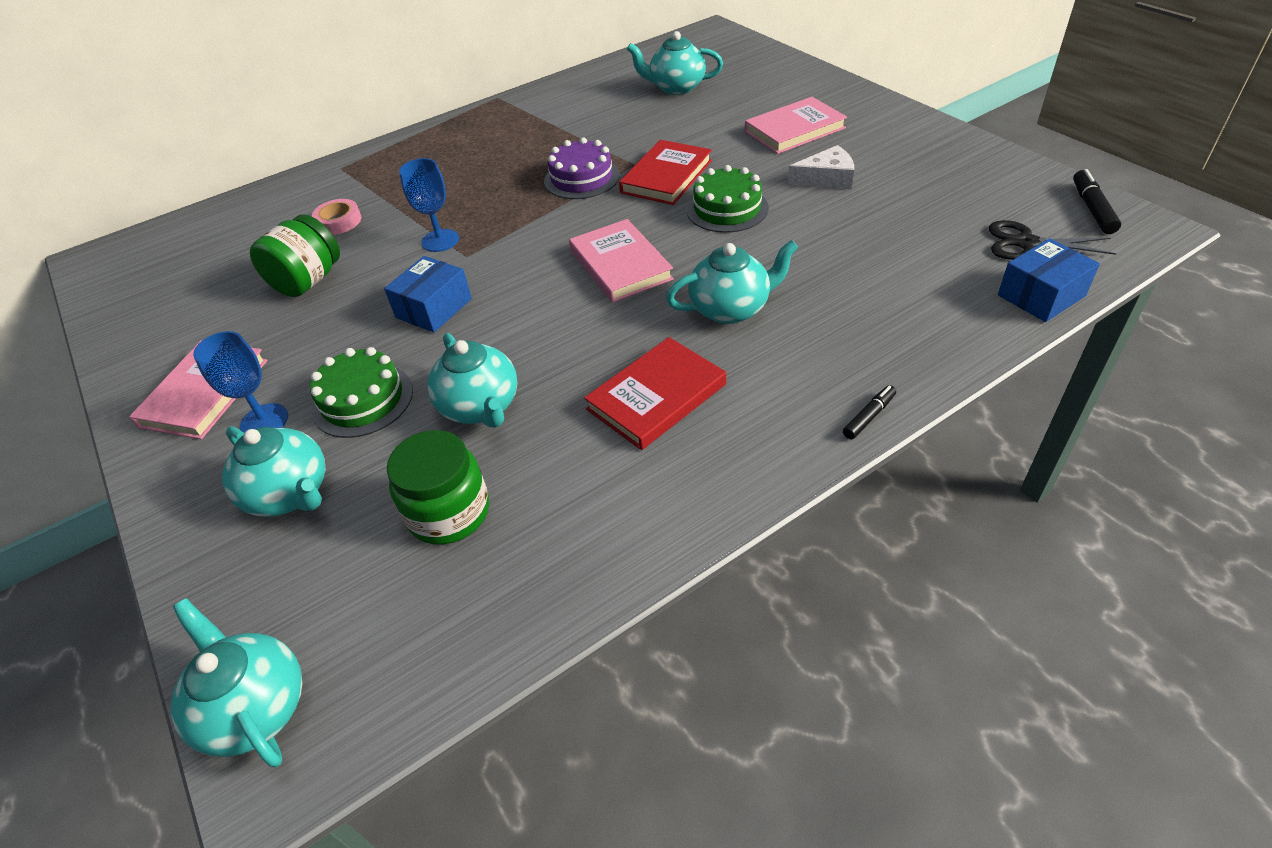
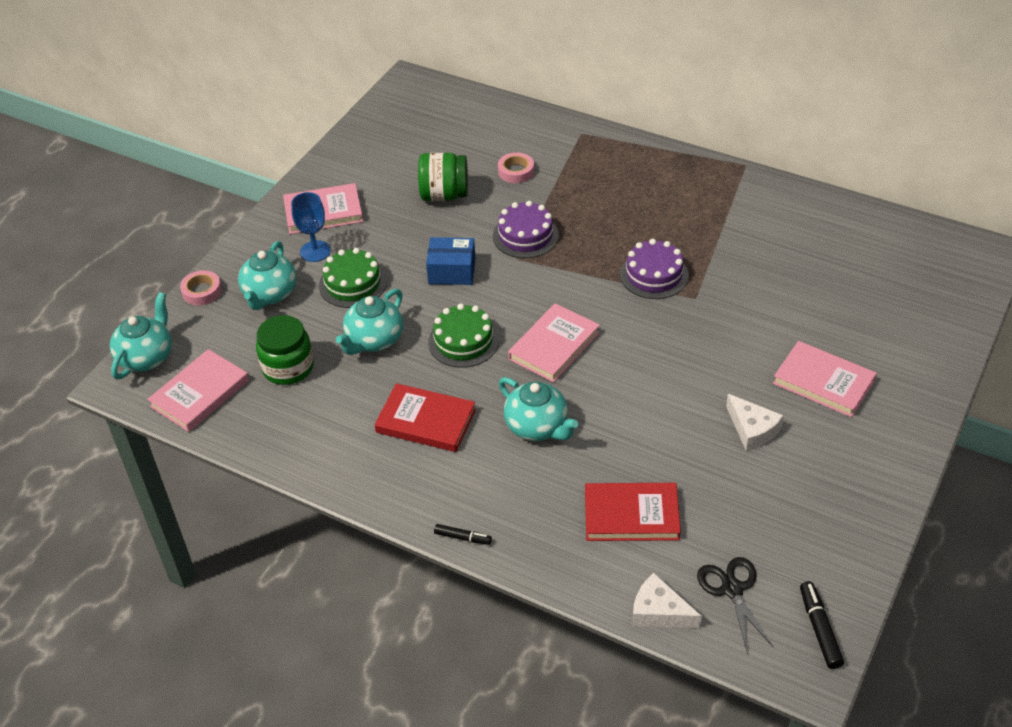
camera: 60 degrees right, 0 degrees up
(194, 579) = (202, 291): none -> pink tape
(405, 646) = (200, 394): none -> pink book
(440, 240) = (525, 235): blue goblet -> purple cake
(666, 176) = (689, 325): red book -> red book (631, 515)
(676, 88) = (846, 273): turquoise teapot -> none
(727, 209) = (665, 380): green cake -> green cake (463, 341)
(1041, 295) = (659, 612): blue box -> white cheese
(1092, 209) = (819, 629): black marker -> black marker turned 75 degrees counterclockwise

